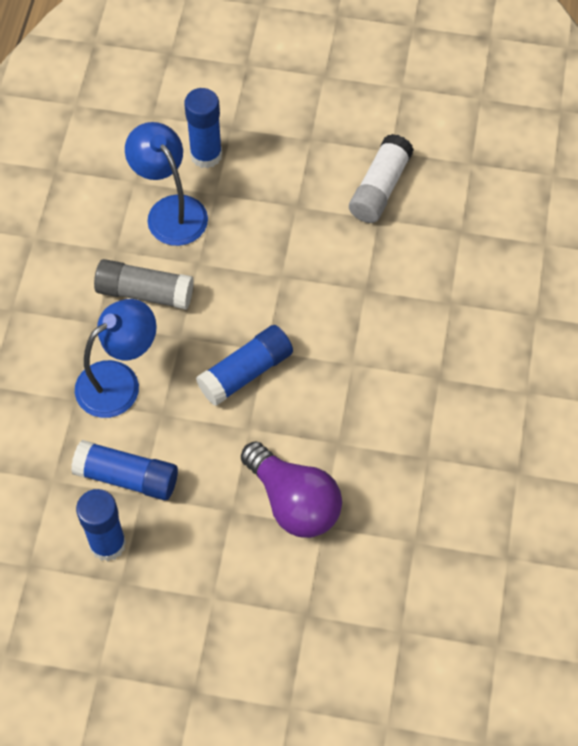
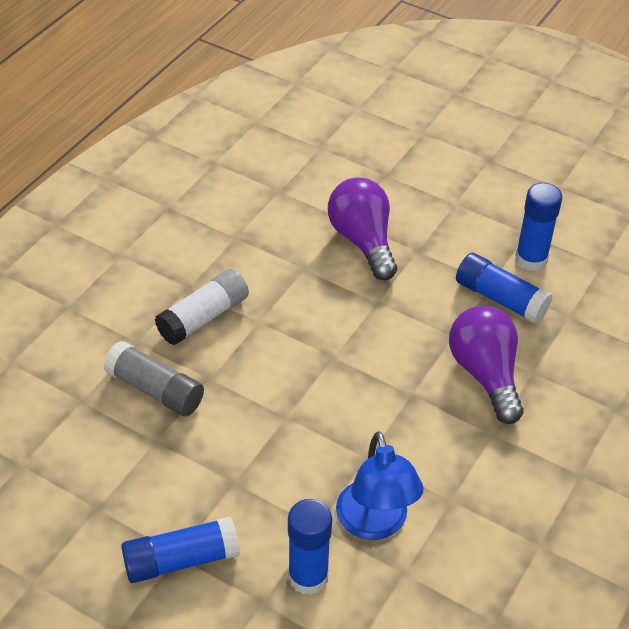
camera: 160 degrees left, 15 degrees down
(119, 381) = (485, 374): blue lamp -> purple light bulb
(145, 293) = (433, 446): grey glue stick -> grey glue stick (155, 390)
(245, 372) = (361, 344): blue glue stick -> blue glue stick (181, 560)
(380, 188) = (134, 471): white glue stick -> white glue stick (203, 317)

